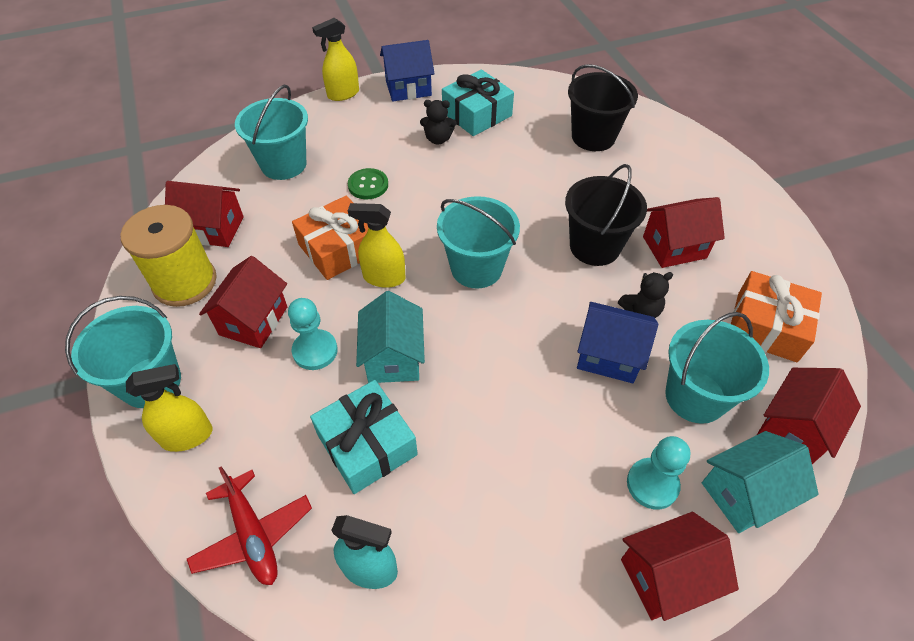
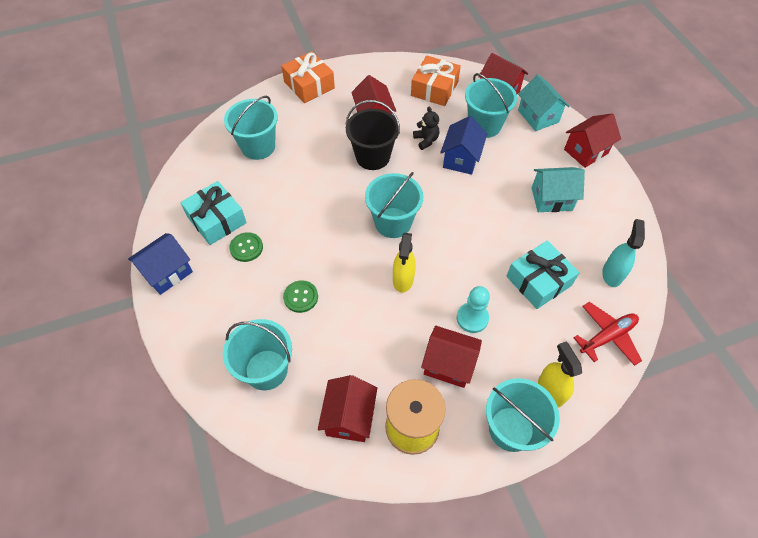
camera: 90 degrees left, 5 degrees up
(339, 248) = (373, 312): orange gift -> orange gift (309, 85)
(343, 94) = (164, 329): yellow spray bottle -> none
(393, 357) = (473, 270): turquoise house -> turquoise house (551, 199)
(408, 88) = (167, 273): blue house -> blue house turned 60 degrees clockwise
(438, 139) = (246, 248): black teddy bear -> green button
(593, 137) = (258, 147): black bucket -> turquoise bucket
(652, 484) = (539, 150): turquoise pawn -> none
(666, 576) = (586, 151): red house -> red house turned 75 degrees clockwise

